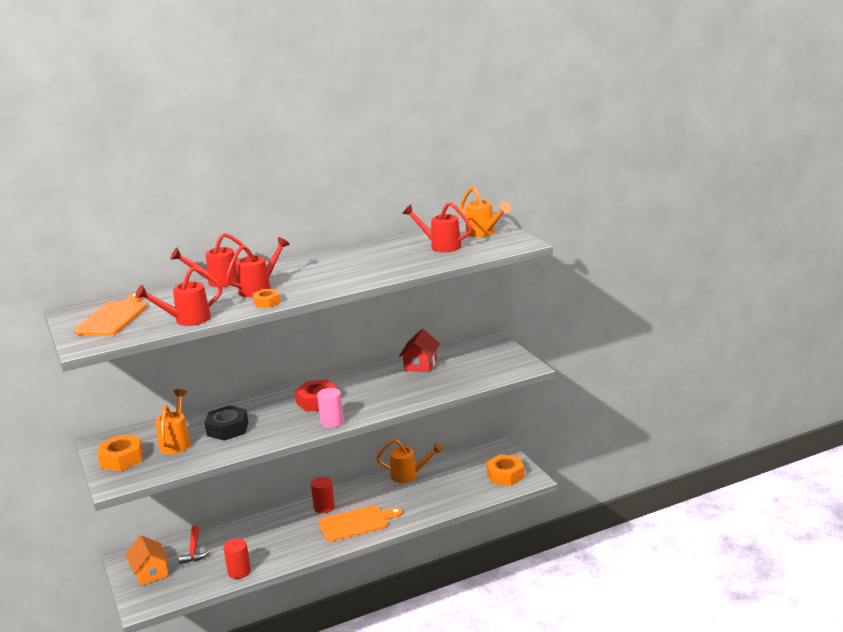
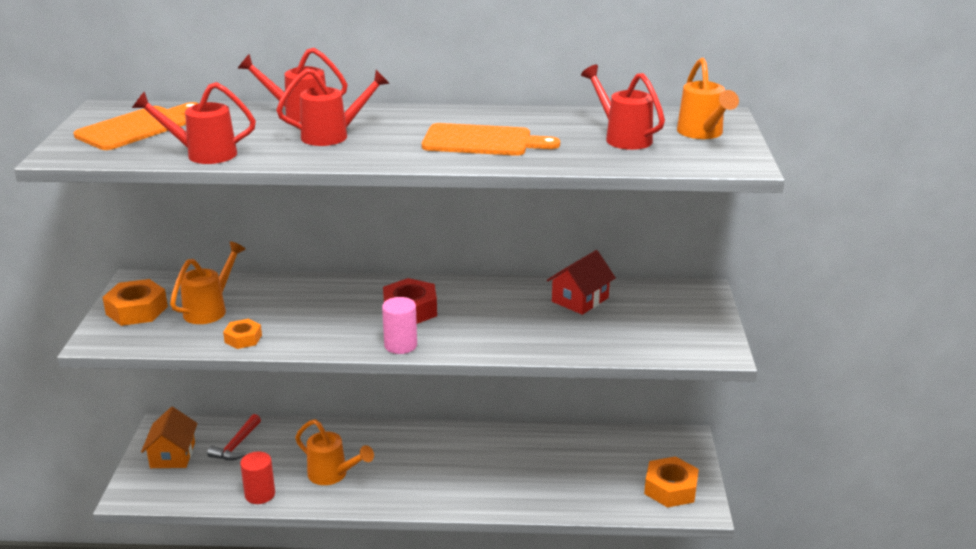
camera: 25 degrees right, 5 degrees up
(227, 429) = (278, 311): black nut -> none
(267, 302) = (317, 157): orange nut -> orange nut (243, 339)
(324, 507) = (416, 446): red cylinder -> none
(356, 523) = (436, 483): orange cutting board -> orange cutting board (482, 141)
(409, 475) = (547, 441): orange watering can -> orange watering can (333, 475)

